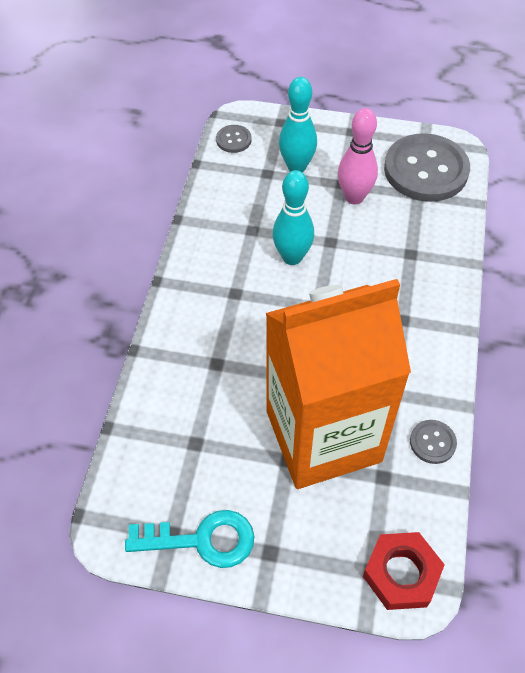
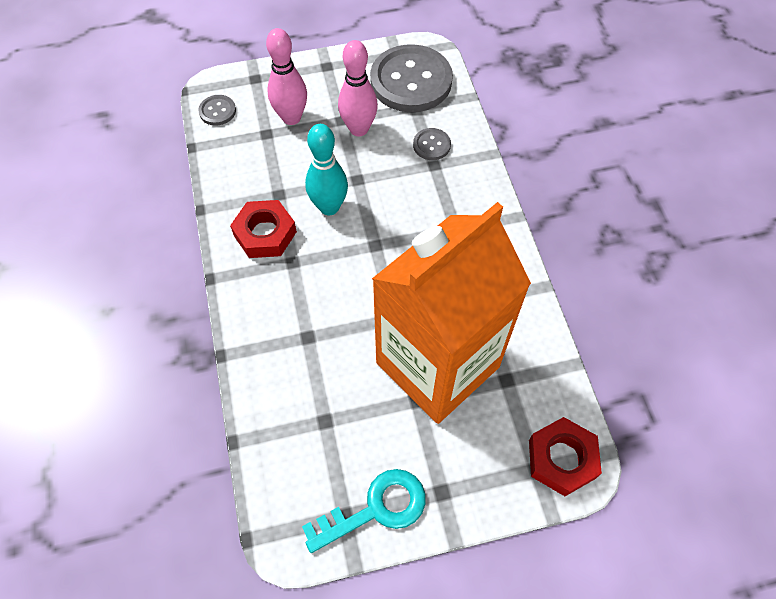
camera: 25 degrees left, 5 degrees up
(223, 260) = (265, 233): none -> red nut
(296, 167) = (291, 118): turquoise bowling pin -> pink bowling pin
(432, 442) = (533, 330): grey button -> grey button (431, 145)

